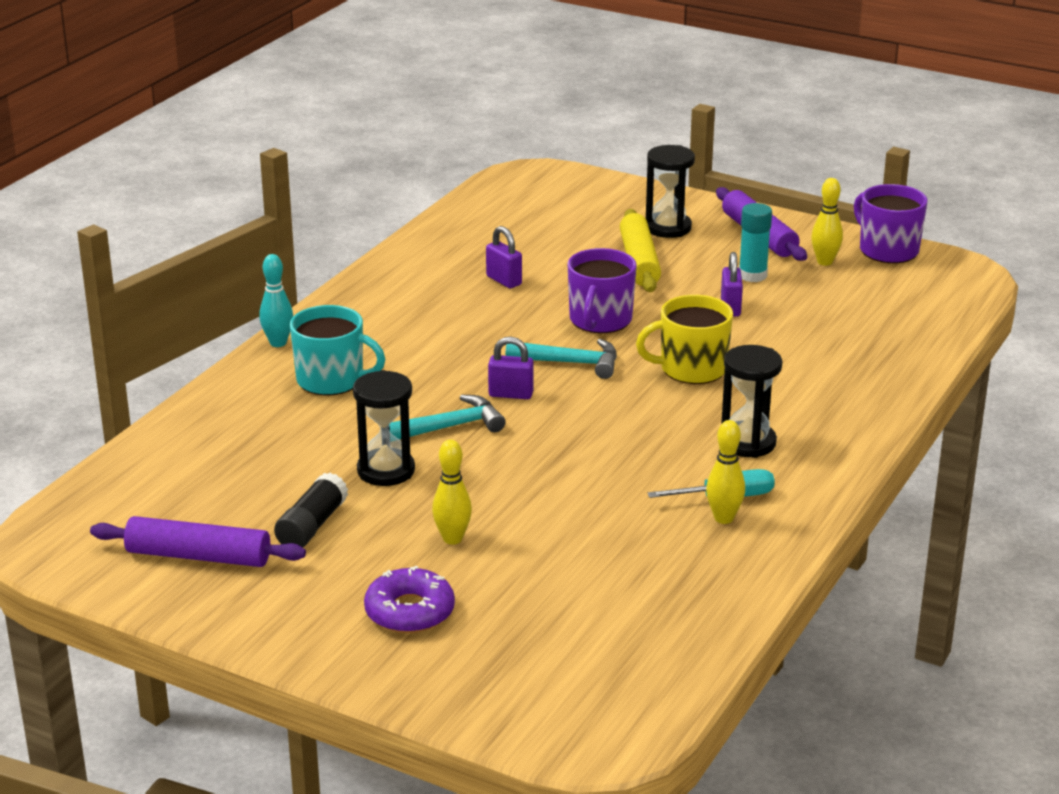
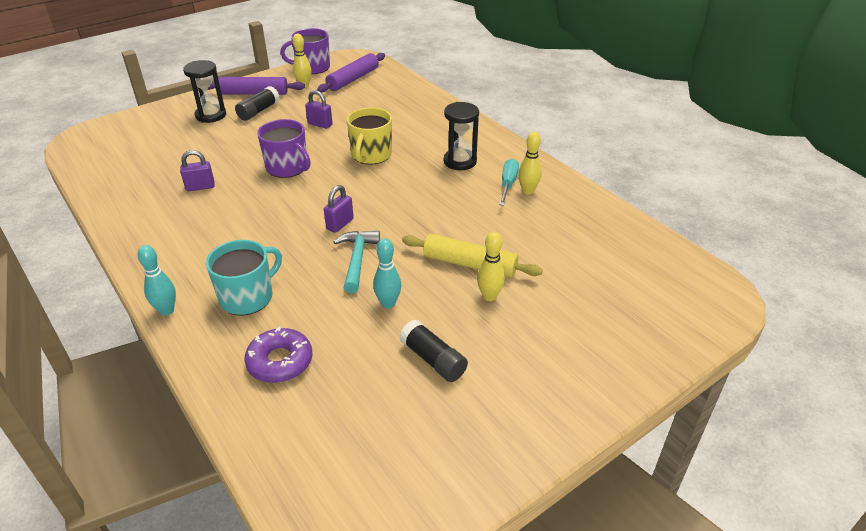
camera: 65 degrees left, 10 degrees up
(198, 556) = (435, 437): purple rolling pin -> purple rolling pin (353, 79)
(386, 471) = (388, 303): black hourglass -> turquoise bowling pin
(409, 611) = (563, 339): purple donut -> purple donut (280, 361)
(571, 363) = (325, 192): turquoise hammer -> none
(639, 262) = (237, 135): yellow rolling pin -> yellow rolling pin (470, 264)
(715, 254) = (258, 111): none -> black glue stick
(752, 275) = (294, 108): turquoise glue stick -> none

